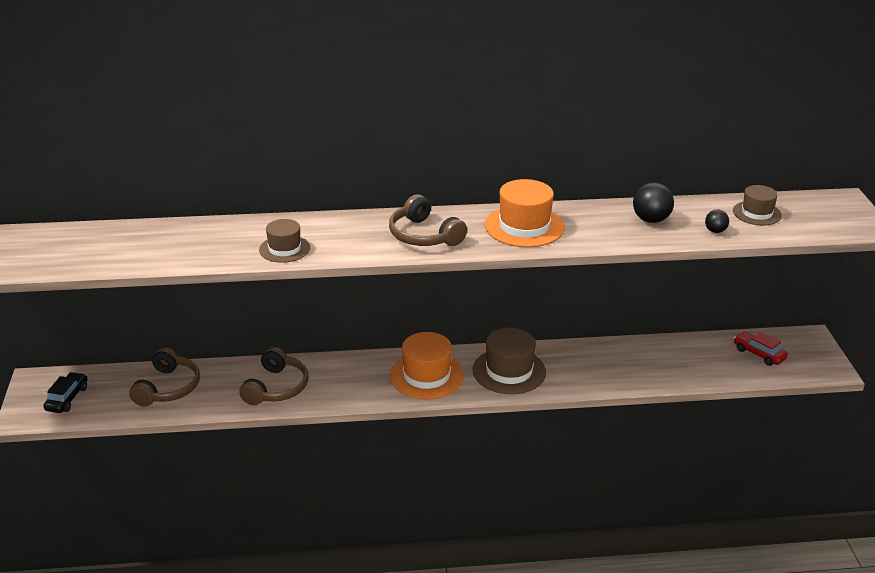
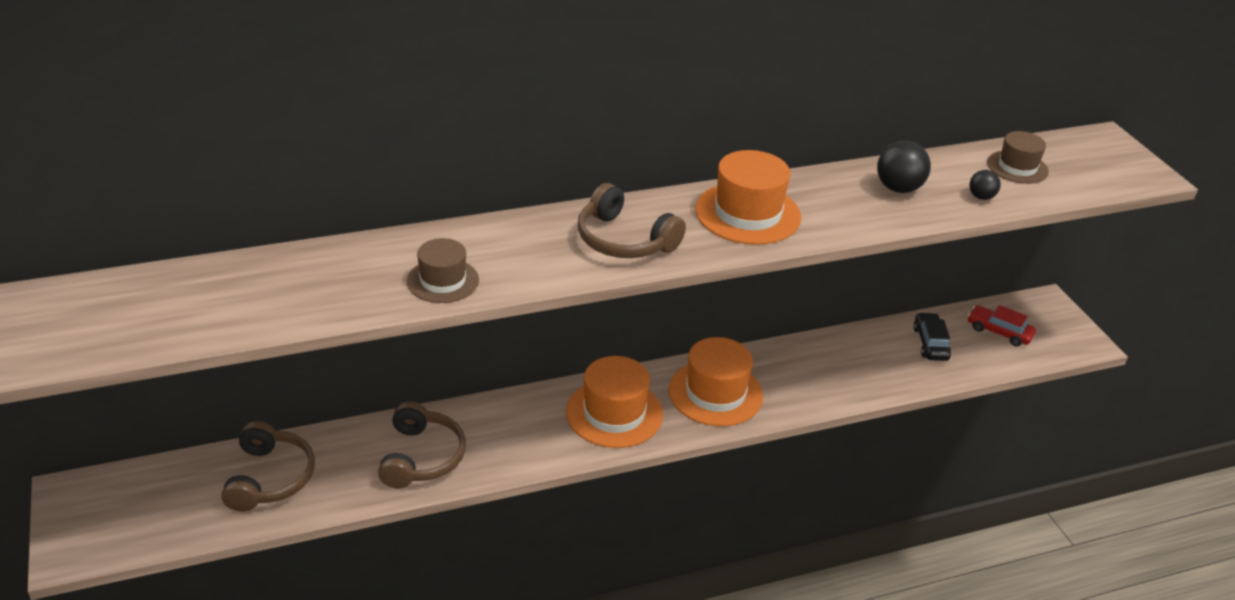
camera: 15 degrees left, 5 degrees up
(67, 398) = (127, 514): black car -> black car (930, 343)
(509, 371) = (715, 393): brown hat -> orange hat

